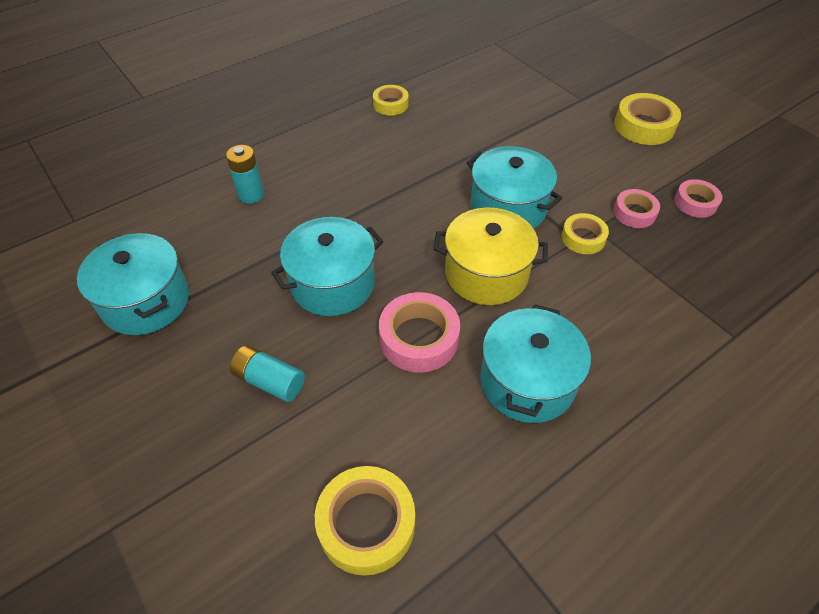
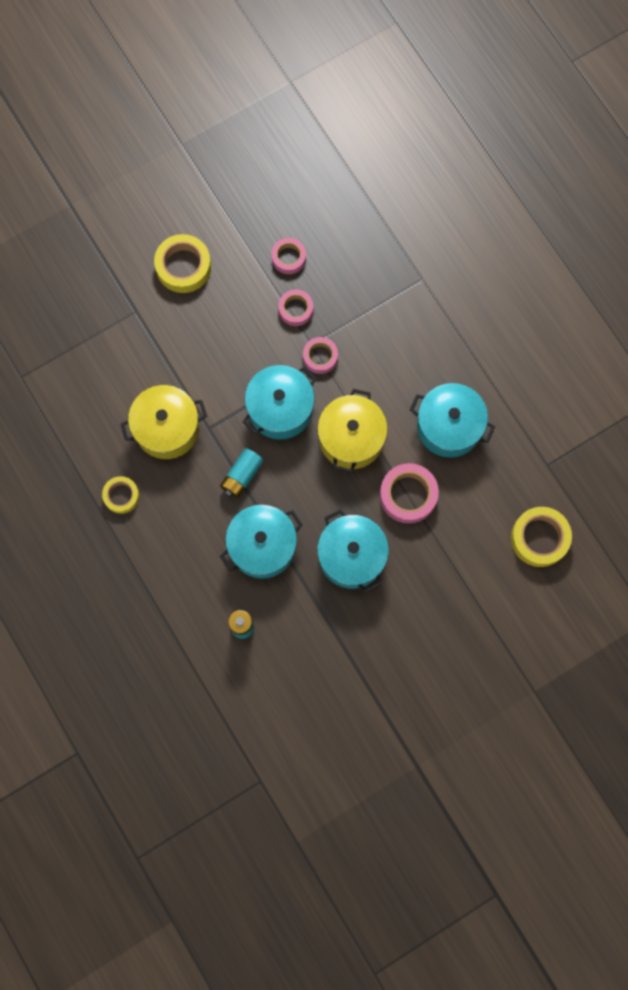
camera: 85 degrees left, 25 degrees up
(146, 301) = (357, 700): turquoise pot -> turquoise pot (262, 546)
(269, 381) = (436, 601): turquoise battery -> turquoise battery (241, 476)
(465, 127) = (167, 428): none -> yellow pot
(583, 238) = (320, 357): yellow tape -> pink tape

